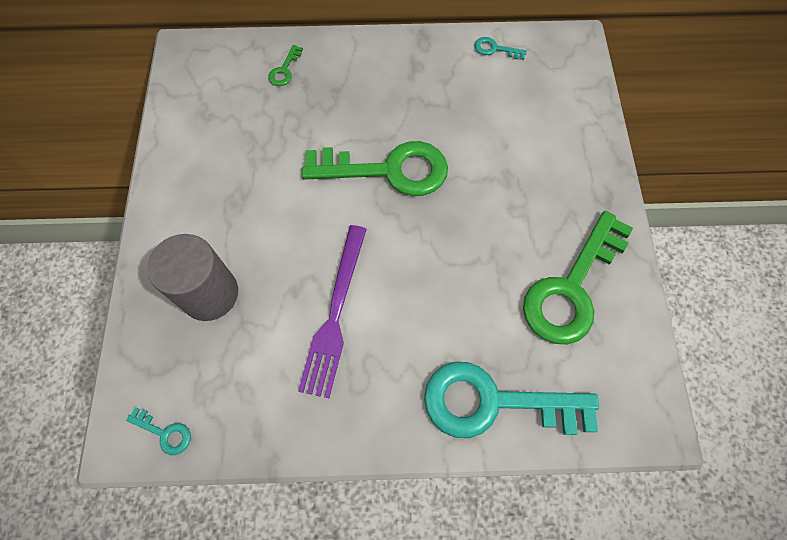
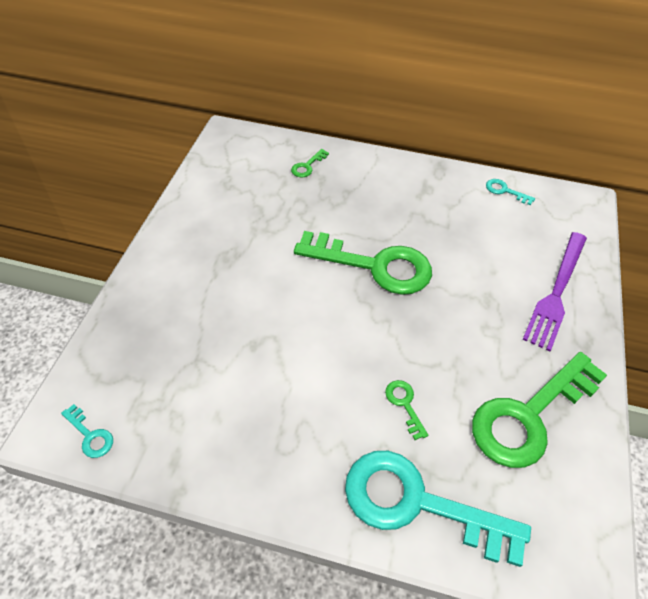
camera: 15 degrees right, 15 degrees down
(210, 294) = (177, 327): grey cylinder -> none
(335, 314) = (285, 375): purple fork -> purple fork (556, 292)
(457, 310) = (404, 404): none -> green key

